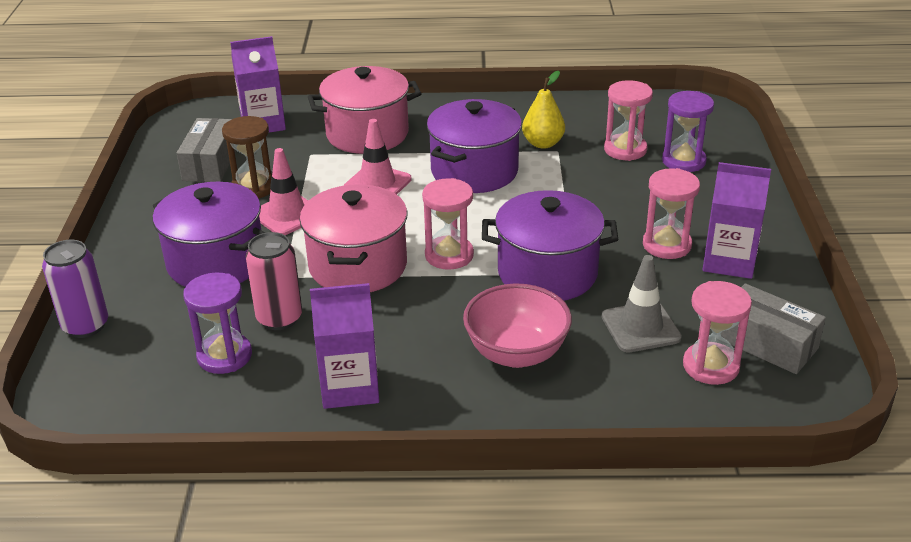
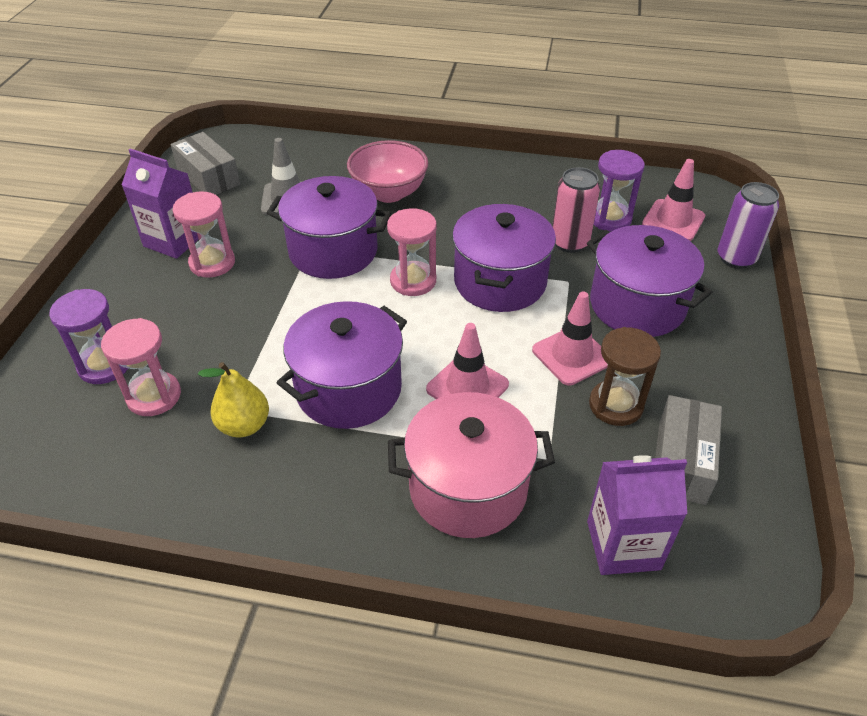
camera: 170 degrees left, 10 degrees up
(142, 364) = (673, 220): none -> pink traffic cone
(350, 387) = (514, 187): purple carton -> none
(358, 266) = (500, 282): pink pot -> purple pot
(710, 366) = (260, 168): pink hourglass -> none

